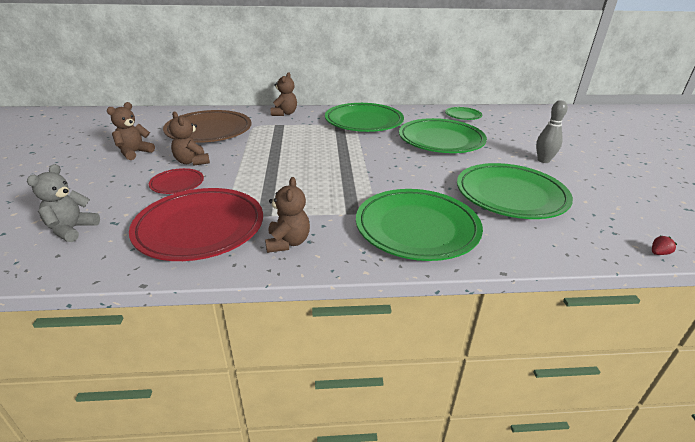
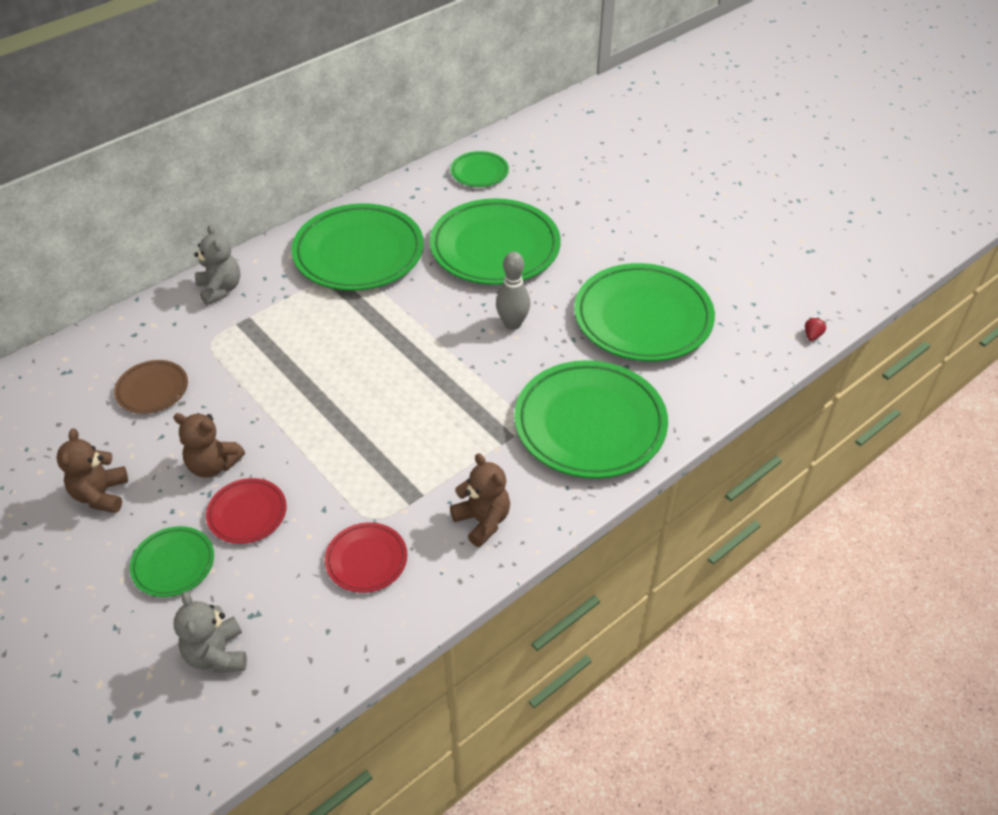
camera: 35 degrees left, 15 degrees up
(118, 187) = (173, 564): none -> green plate
(200, 228) = (366, 560): red plate -> red plate, size x0.48
(209, 131) = (152, 390): brown plate -> brown plate, size x0.48
(284, 113) = (220, 289): brown teddy bear -> grey teddy bear
(543, 160) = (637, 232): grey bowling pin -> grey bowling pin (512, 324)

